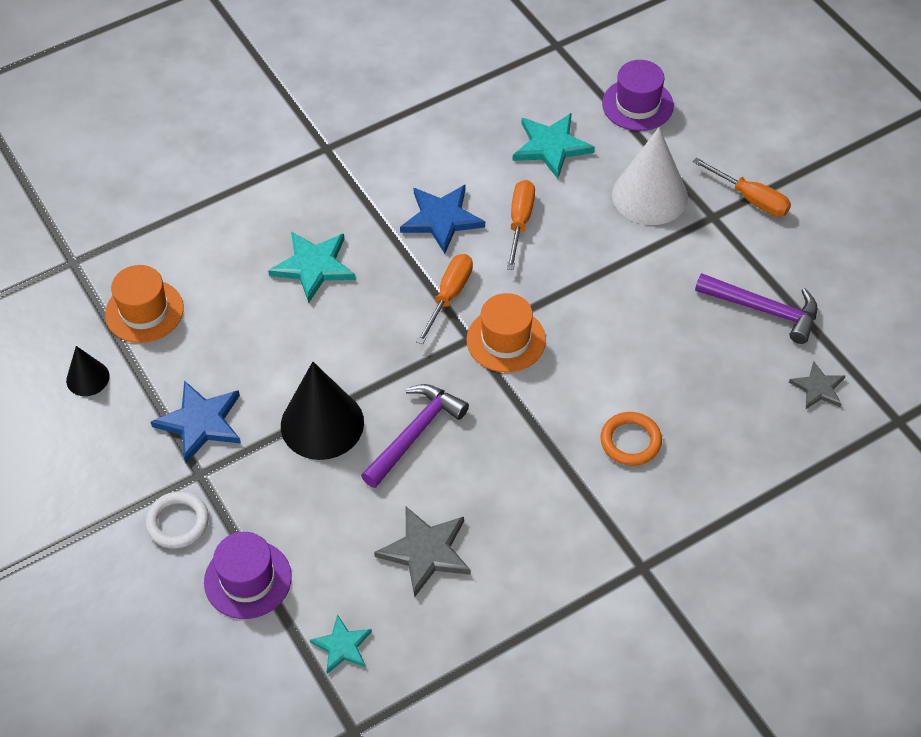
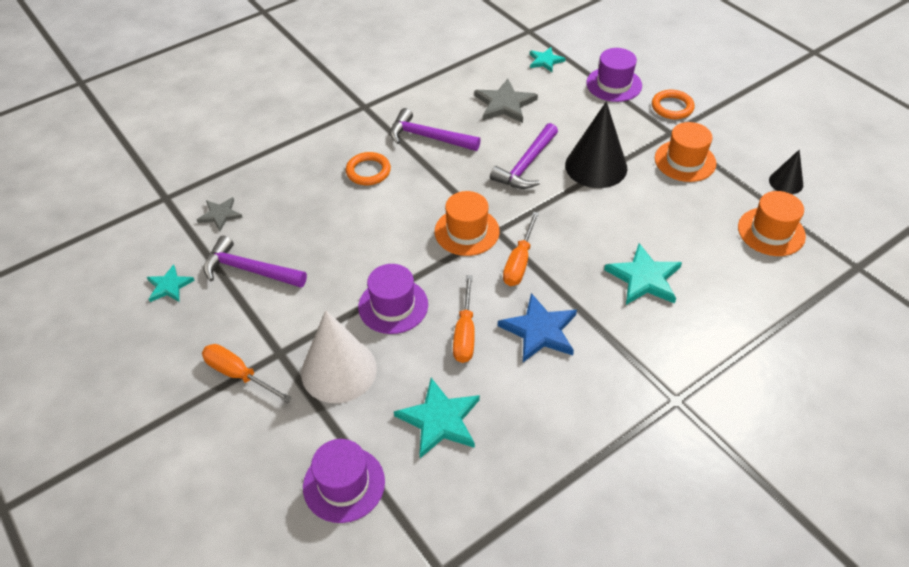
camera: 175 degrees right, 5 degrees down
(178, 522) = (672, 107): white ring -> orange ring
(201, 422) = (685, 161): blue star -> orange hat
(546, 495) = (428, 137): none -> purple hammer
(595, 256) = (393, 306): none -> purple hat
(852, 297) = (169, 286): none -> turquoise star

